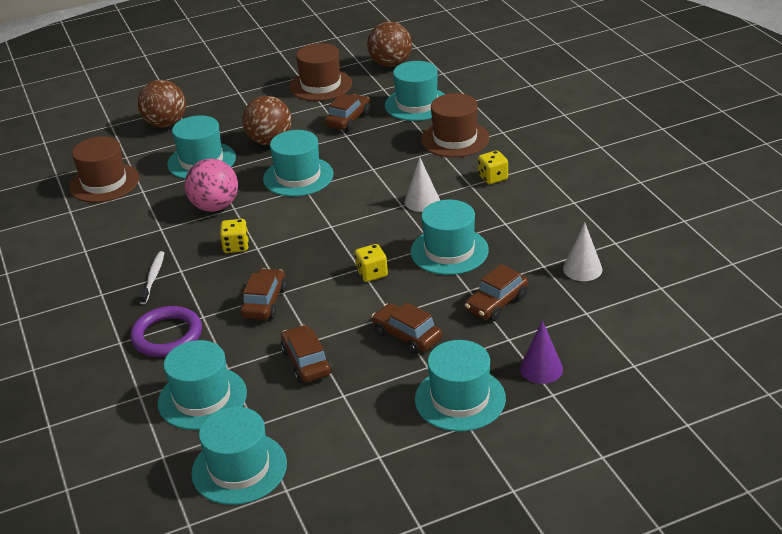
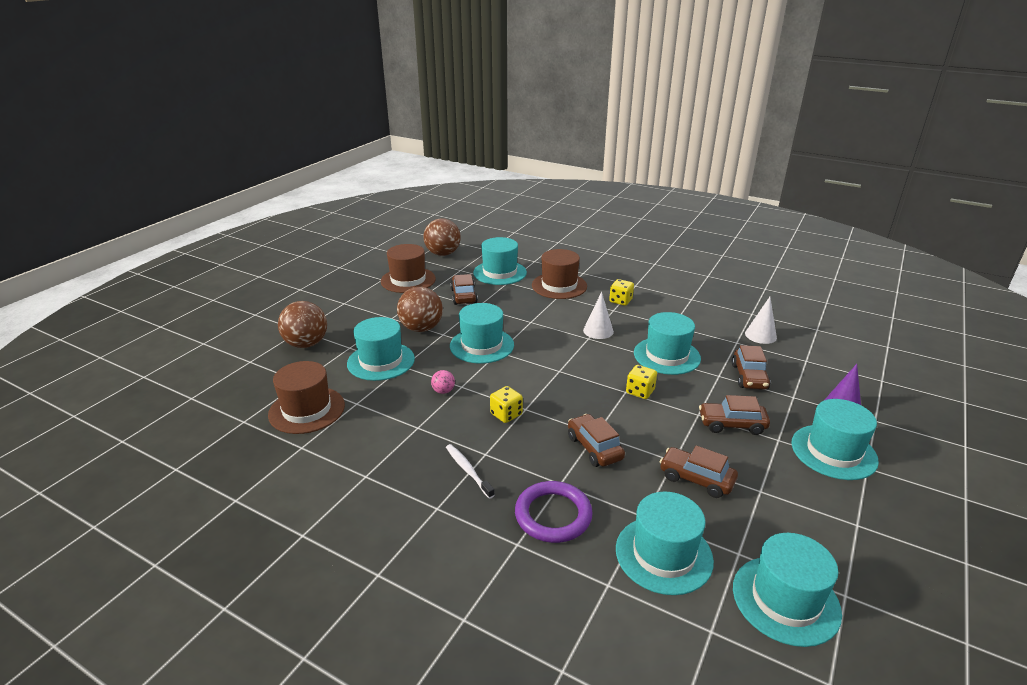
camera: 40 degrees left, 5 degrees down
(215, 207) = (443, 391): pink ball -> pink ball, size x0.46

